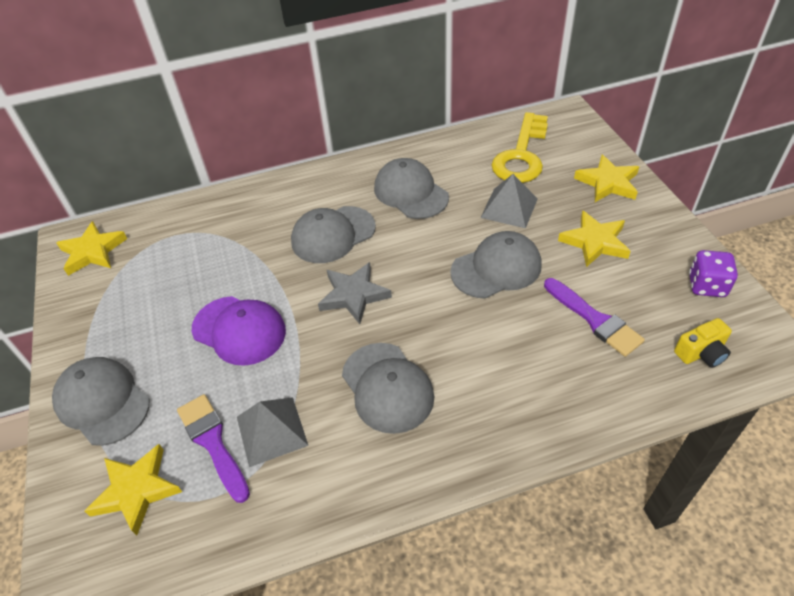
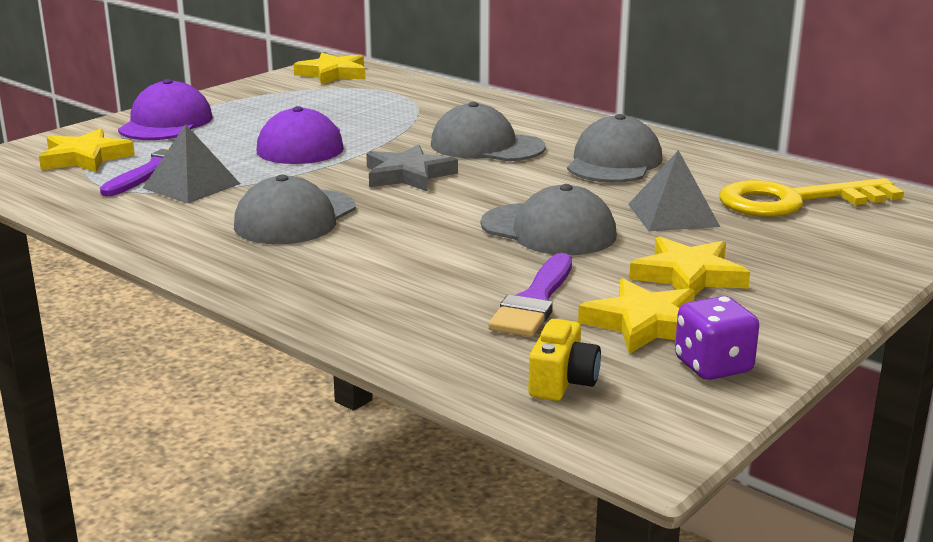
camera: 55 degrees right, 25 degrees down
(102, 402) = (166, 123): grey cap -> purple cap
(608, 183) = (833, 262): yellow star -> yellow star (644, 324)
(701, 353) = (562, 382): yellow camera -> yellow camera turned 105 degrees counterclockwise

